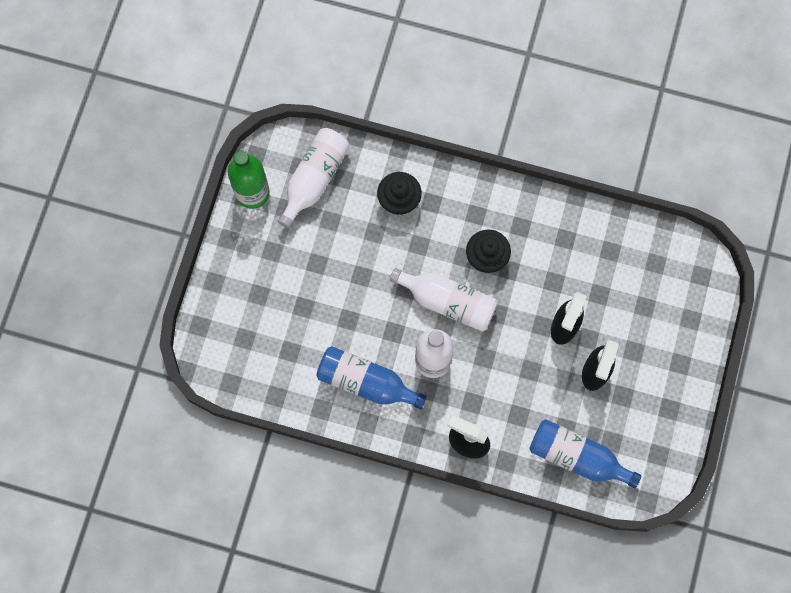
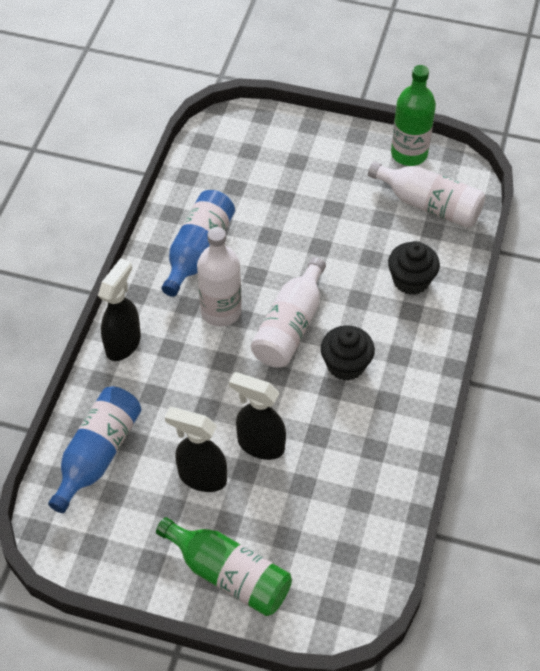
camera: 90 degrees right, 20 degrees down
(676, 349) = (229, 574): none -> green bottle

